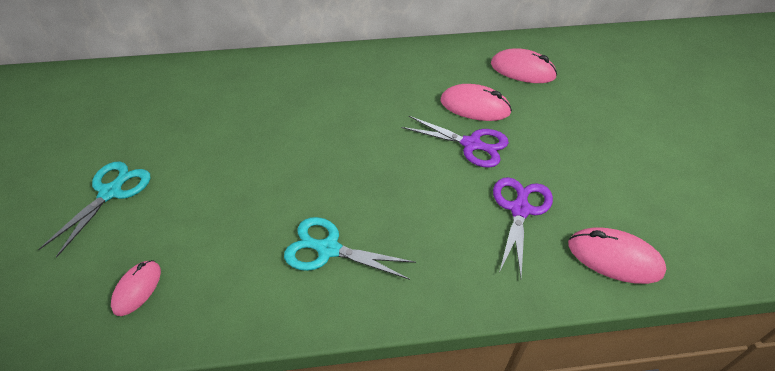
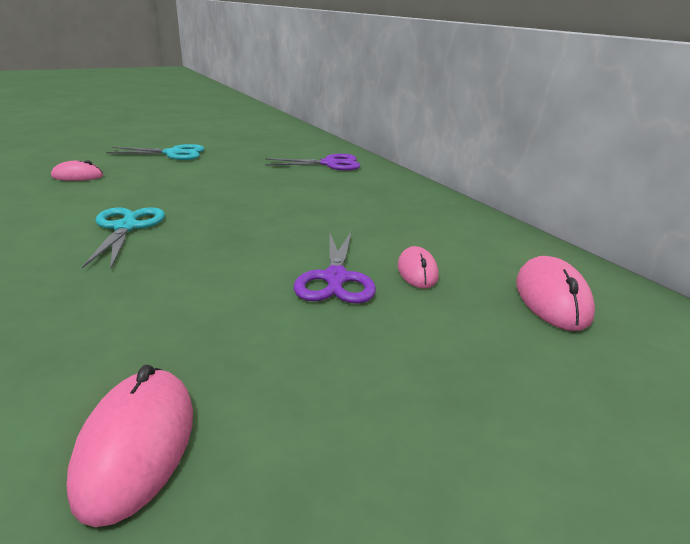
camera: 65 degrees right, 20 degrees down
(475, 106) = (417, 271): pink mouse -> pink mouse, size x0.64
(520, 209) = (225, 331): purple scissors -> purple scissors (330, 164)

